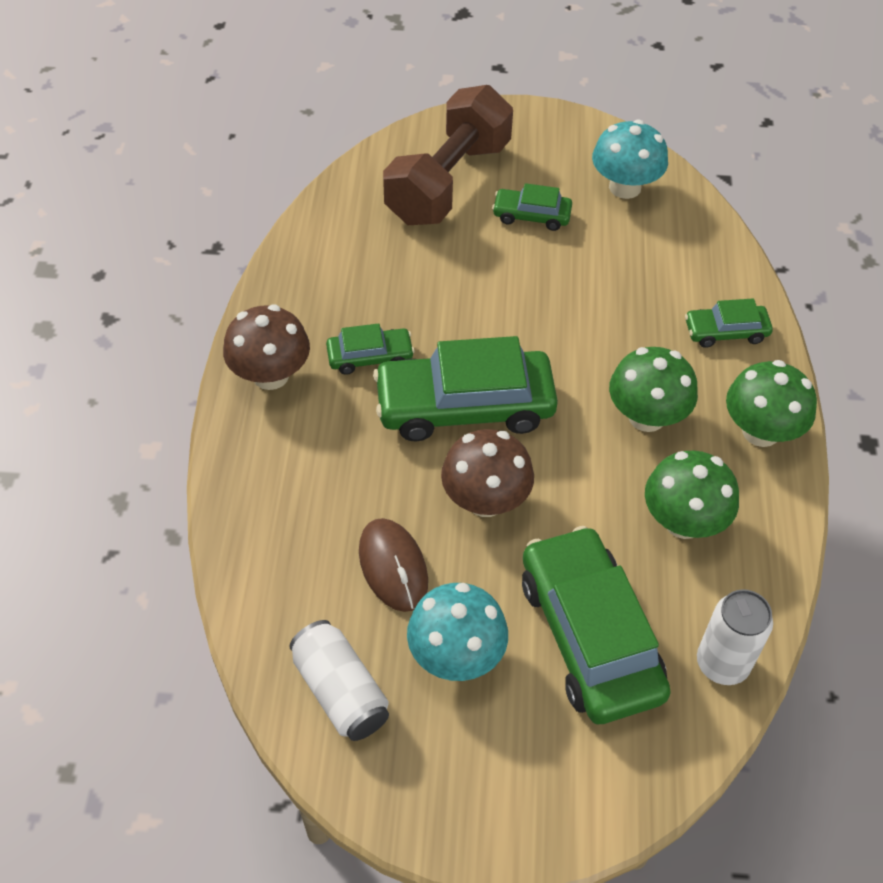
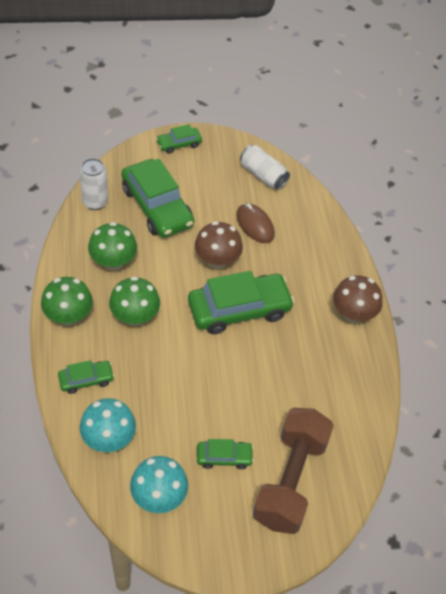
camera: 165 degrees right, 0 degrees up
(370, 357) = (301, 333): green car -> green car (179, 144)
(456, 655) = (216, 193): turquoise mushroom -> turquoise mushroom (108, 439)

